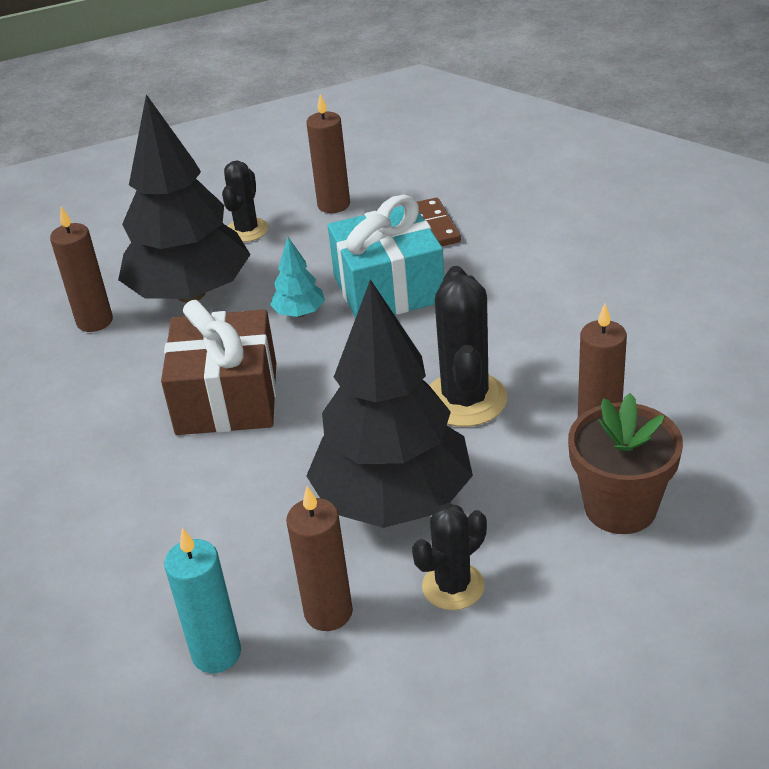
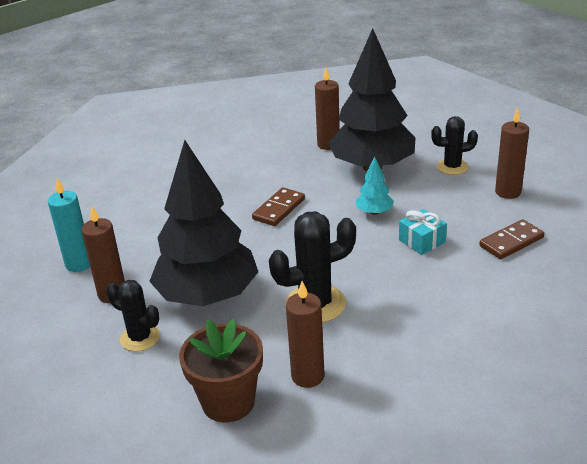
camera: 70 degrees right, 5 degrees down
(227, 398) = (278, 209): brown gift -> brown domino
(388, 289) = (422, 241): turquoise gift -> turquoise gift, size x0.50

